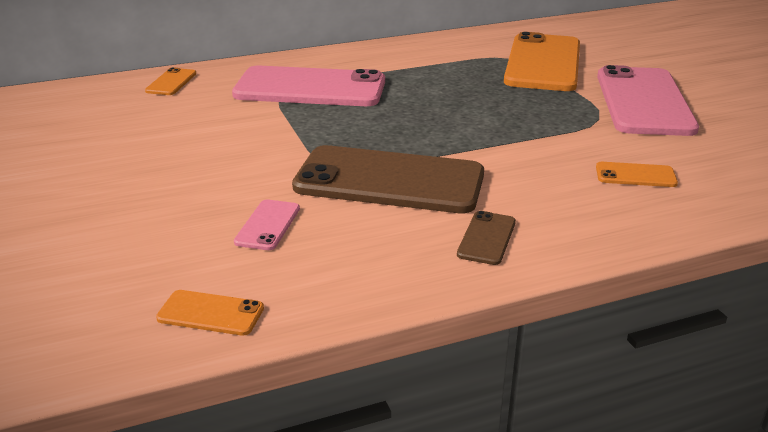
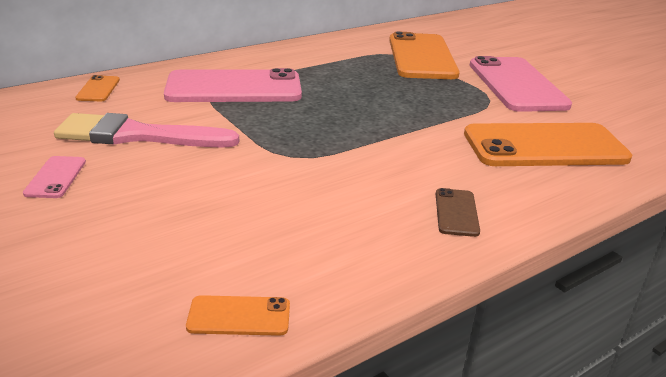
camera: 15 degrees left, 0 degrees up
(190, 132) = (137, 135): none -> pink brush
(268, 225) = (254, 219): pink phone -> pink phone (56, 177)
(389, 181) = (346, 167): brown phone -> none
(635, 175) = (544, 146): orange phone -> orange phone, size x2.36

